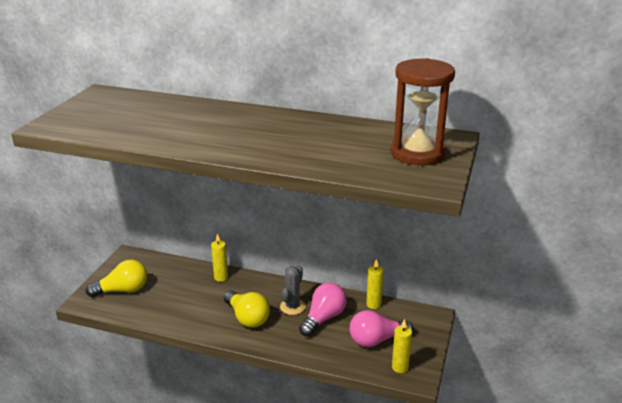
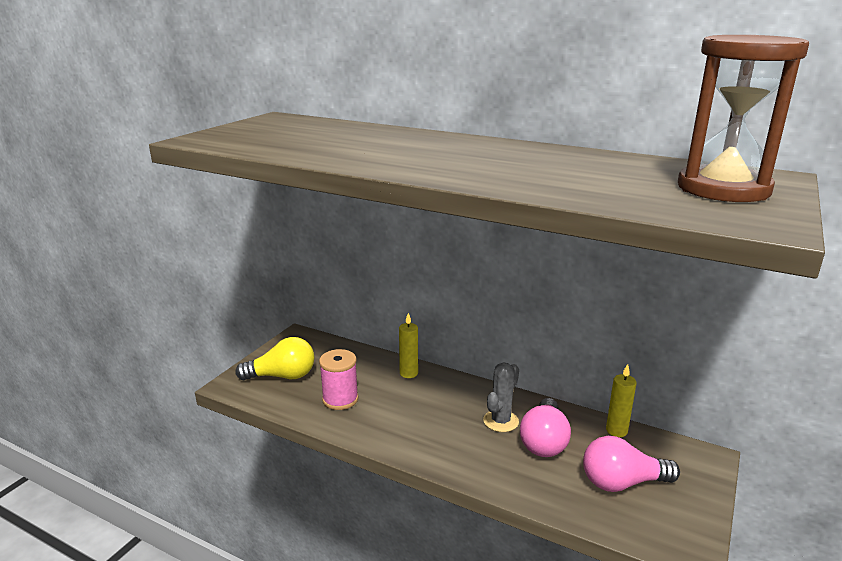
camera: 10 degrees right, 5 degrees down
(172, 304) = (340, 399): none -> pink spool
(247, 318) = (437, 429): yellow light bulb -> none
(323, 318) = (544, 441): pink light bulb -> pink light bulb turned 150 degrees clockwise
(400, 367) = (660, 530): yellow candle -> none

